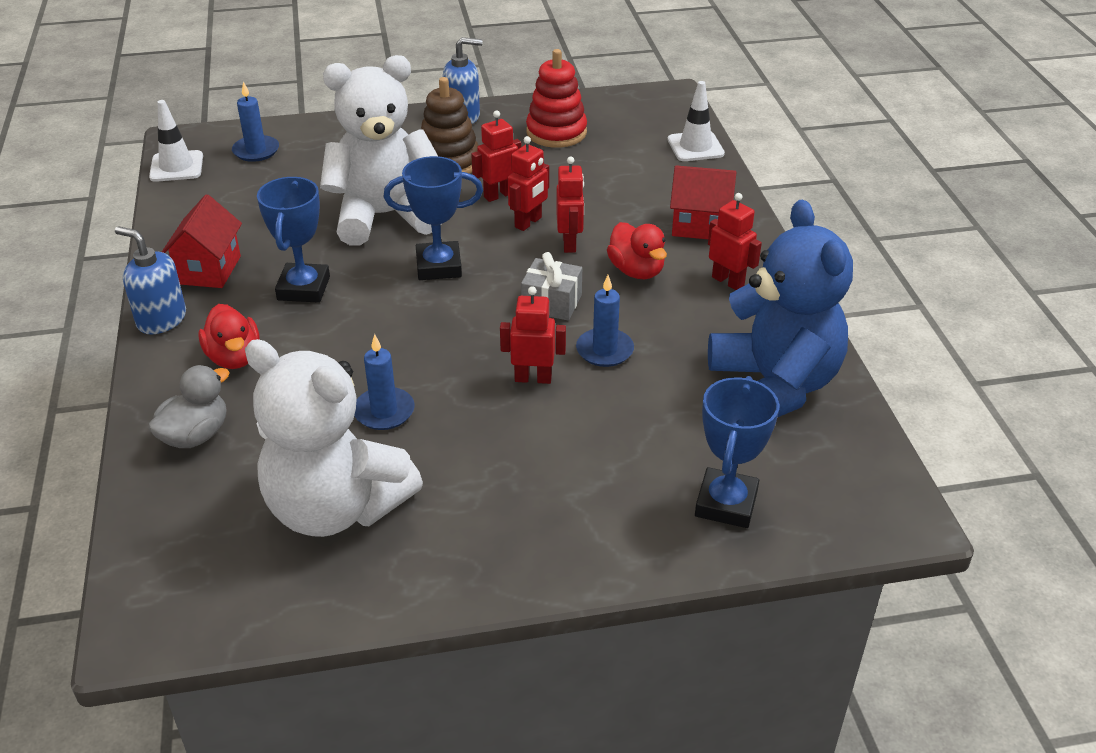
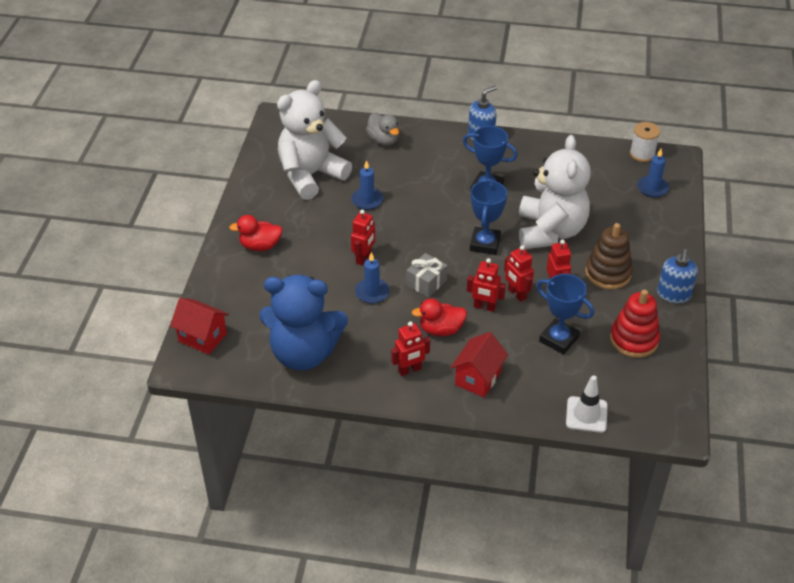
camera: 110 degrees right, 5 degrees up
(176, 167) = (642, 154): white traffic cone -> white spool
(209, 270) = (520, 156): red house -> red house (202, 337)
(234, 357) = (436, 157): red duck -> red duck (260, 246)
(726, 503) = (233, 302): blue trophy -> blue trophy (558, 339)

